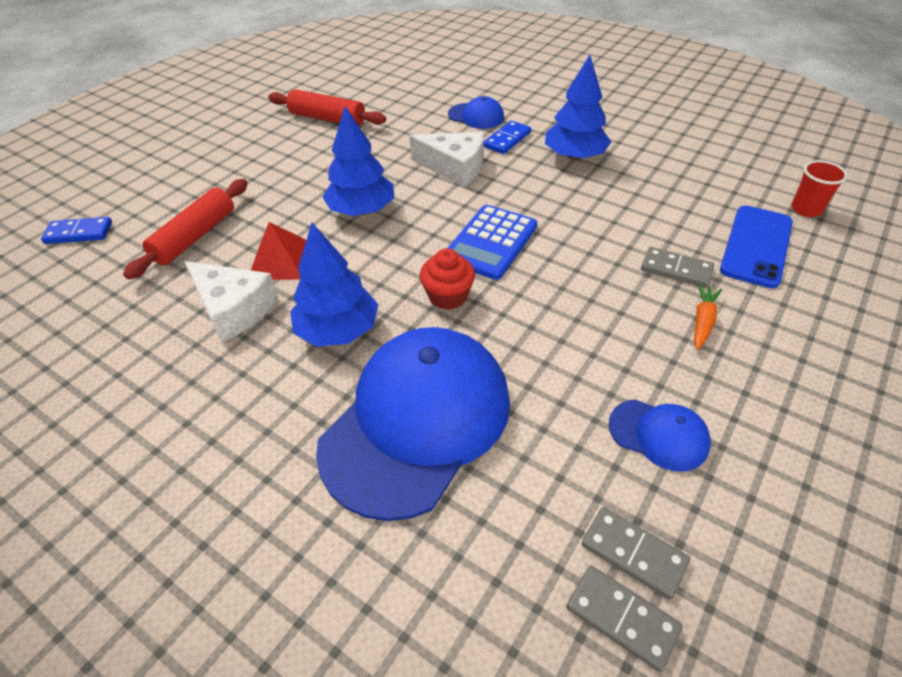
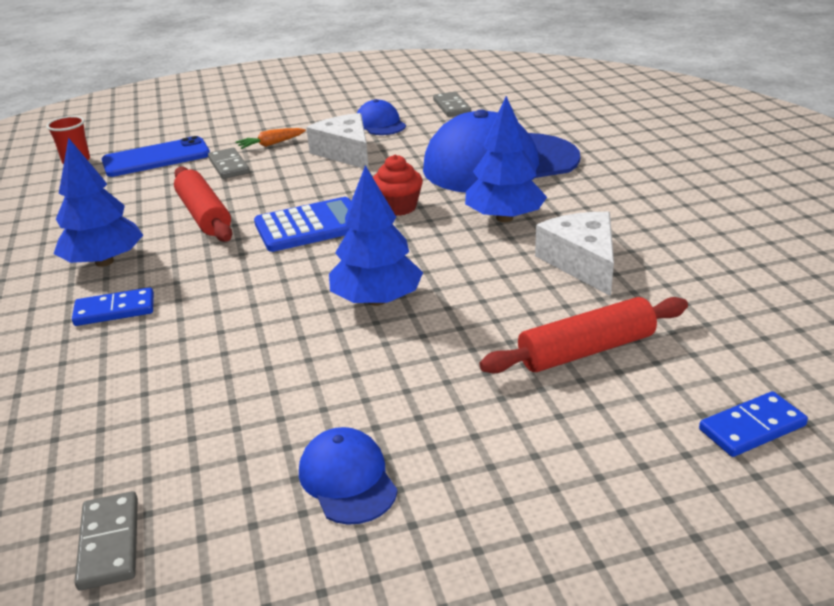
camera: 140 degrees left, 15 degrees down
(79, 233) = (752, 428): blue domino -> blue domino turned 60 degrees counterclockwise
(281, 261) = (507, 285): red pyramid -> none
(327, 119) = (240, 476): red rolling pin -> red rolling pin (204, 215)
(454, 167) = (221, 304): white cheese -> white cheese (346, 153)
(476, 116) = (74, 362): blue cap -> blue cap (347, 479)
(622, 618) = (481, 99): grey domino -> grey domino (109, 543)

